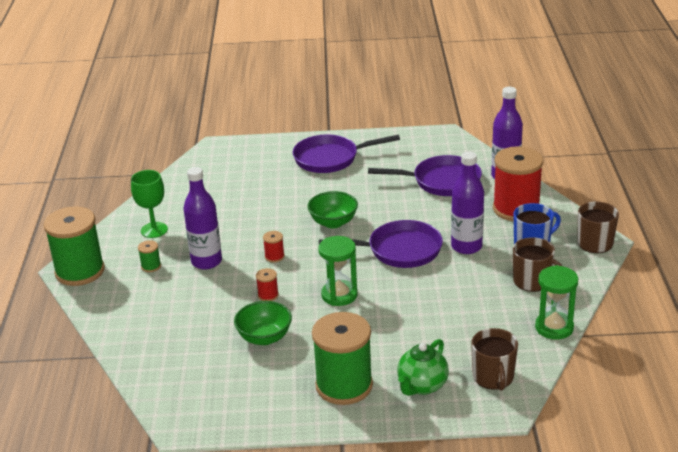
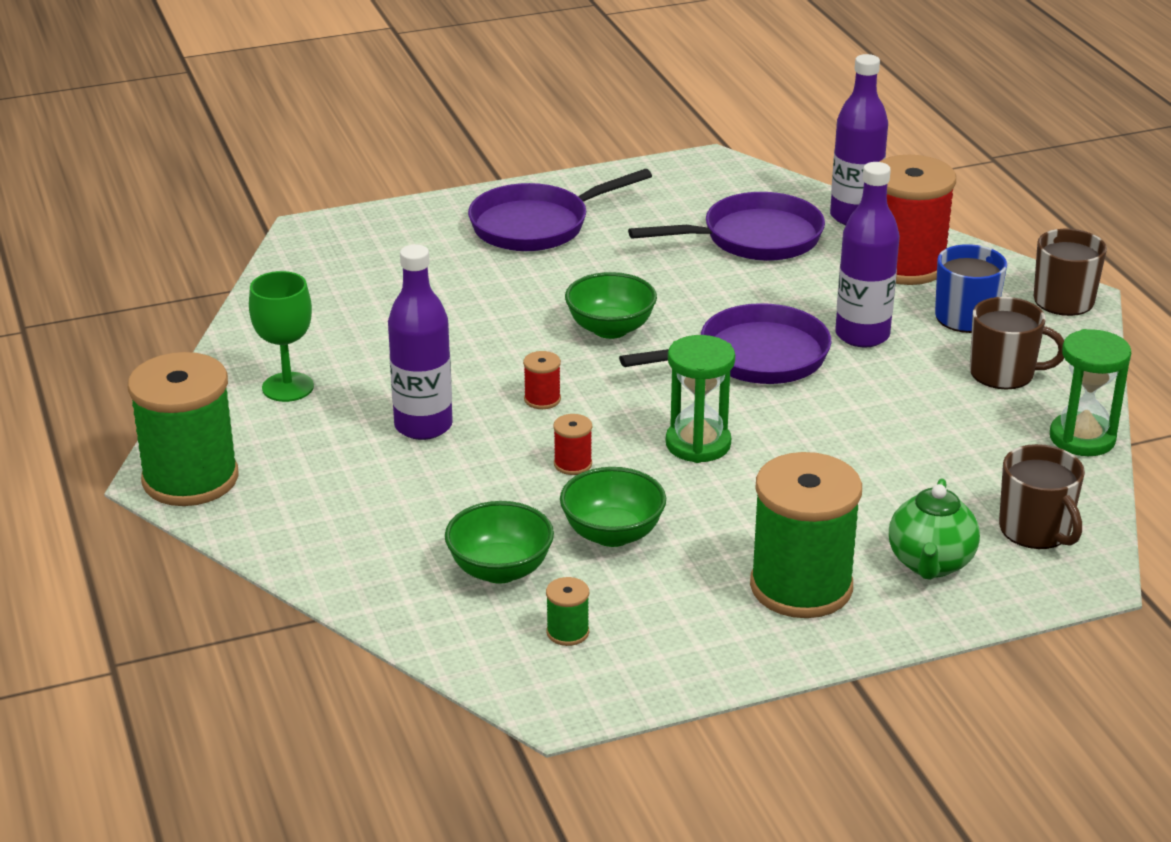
camera: 20 degrees left, 0 degrees up
(151, 266) = (323, 449): green spool -> green spool (567, 632)
(196, 347) = (500, 570): none -> green bowl

